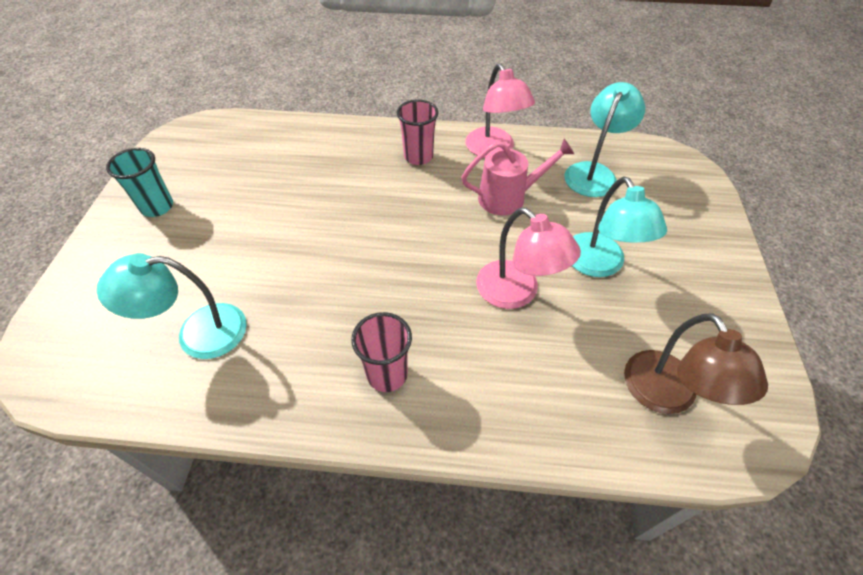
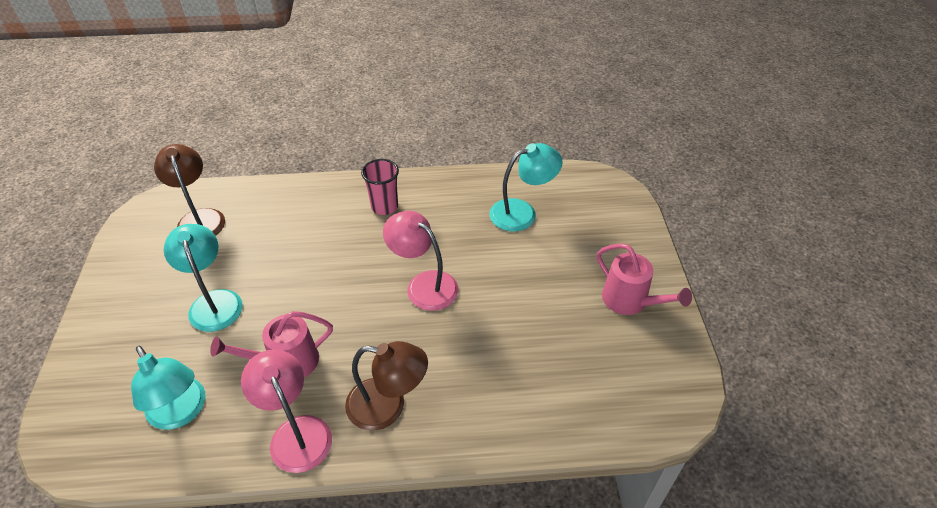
camera: 170 degrees right, 5 degrees down
(157, 207) = (630, 301): turquoise cup -> pink watering can
(418, 157) = (388, 406): pink cup -> brown lamp
(517, 293) = (290, 269): pink lamp -> pink lamp (424, 284)
(594, 173) = (181, 412): turquoise lamp -> turquoise lamp turned 60 degrees counterclockwise

